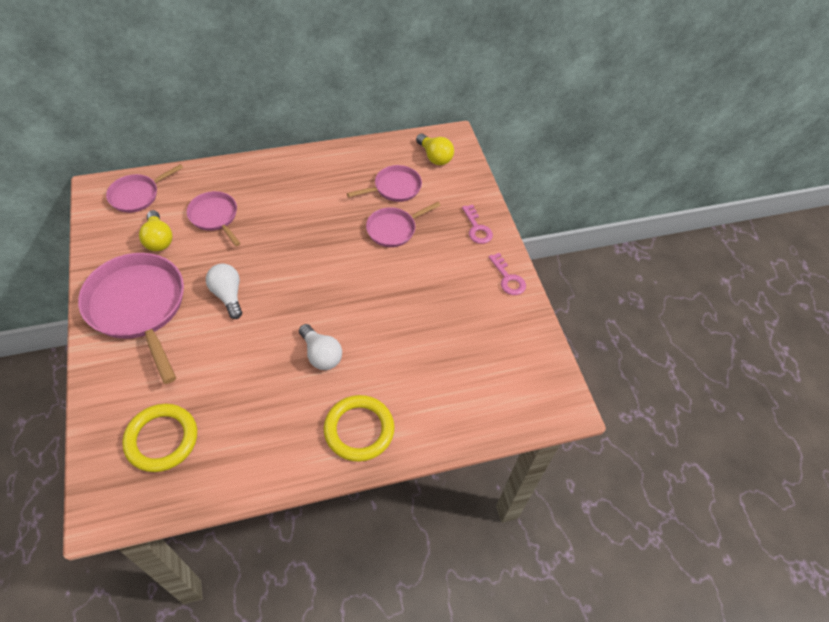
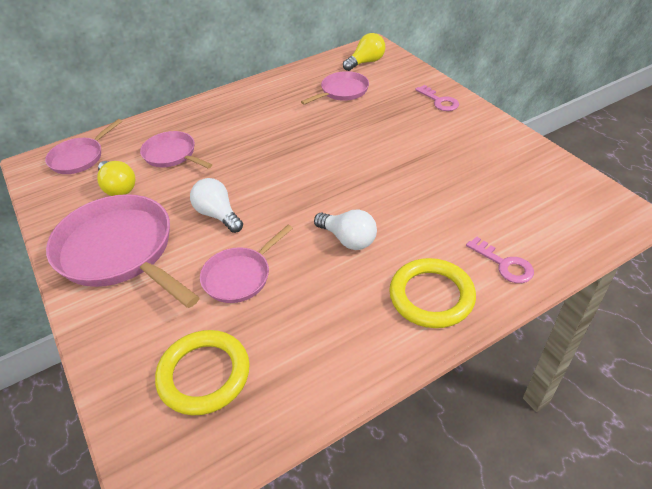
camera: 10 degrees left, 10 degrees down
(394, 229) = (360, 120): pink pan -> pink pan (240, 276)
(434, 157) = (366, 62): yellow light bulb -> yellow light bulb turned 75 degrees counterclockwise
(508, 278) = (495, 129): pink key -> pink key (504, 264)

